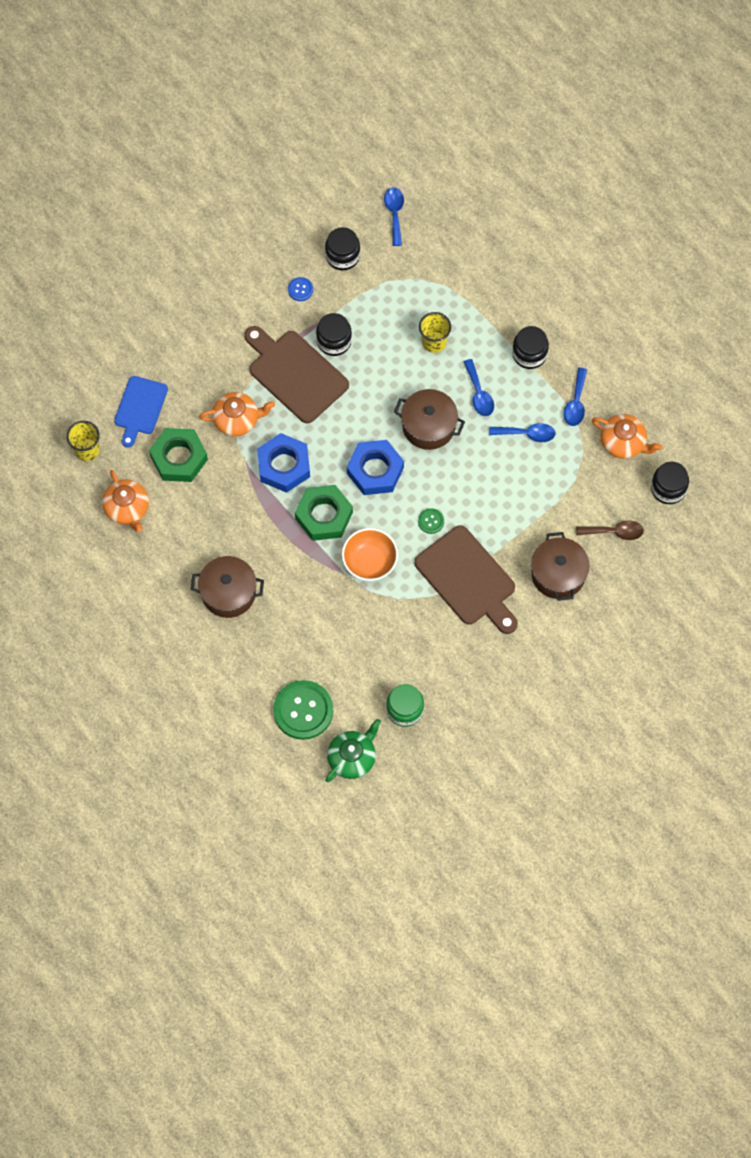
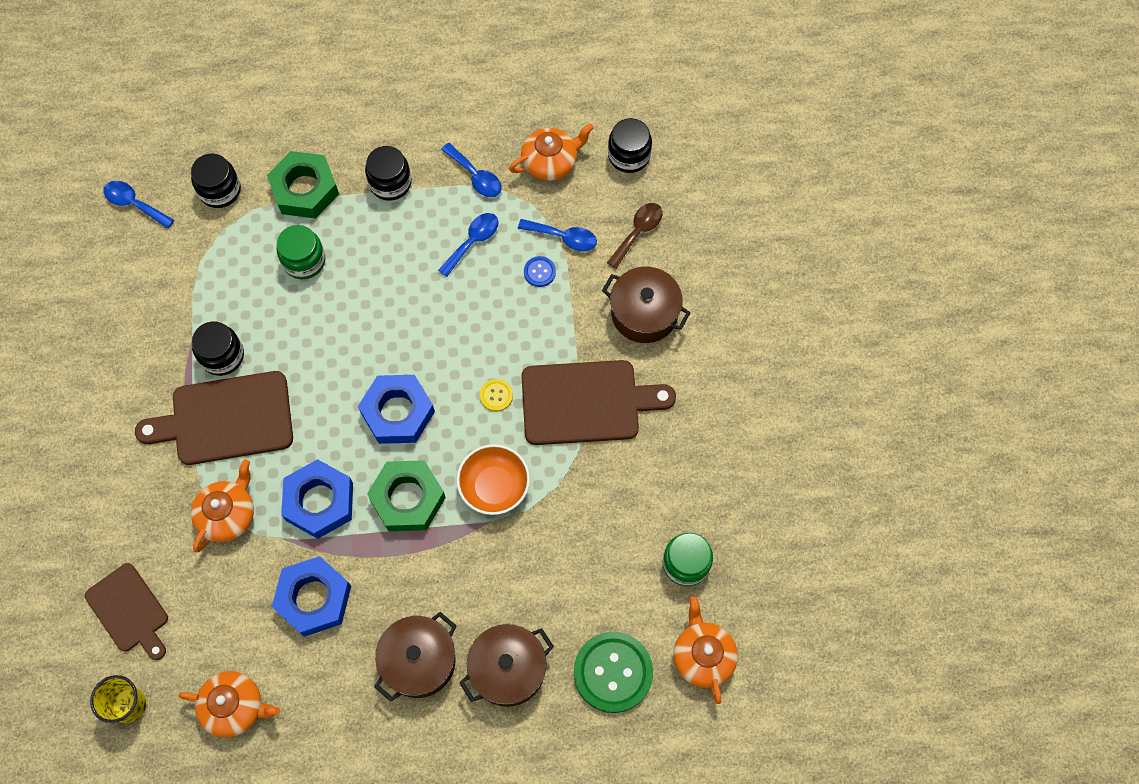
camera: 55 degrees left, 0 degrees up
(140, 408) = (129, 610): blue cutting board -> brown cutting board
(179, 458) = (221, 607): green nut -> green nut (305, 189)
(222, 506) = (313, 598): none -> blue nut
(300, 289) = (137, 350): blue button -> blue button (539, 272)
(342, 256) = (136, 284): black jar -> black jar (220, 190)
(352, 758) = (703, 656): green teapot -> orange teapot
(428, 426) = (391, 327): brown pot -> brown pot (508, 669)
(431, 521) = (496, 396): green button -> yellow button
(434, 342) = (304, 261): yellow cup -> green jar
(479, 394) = (394, 257): blue spoon -> blue spoon (563, 237)

